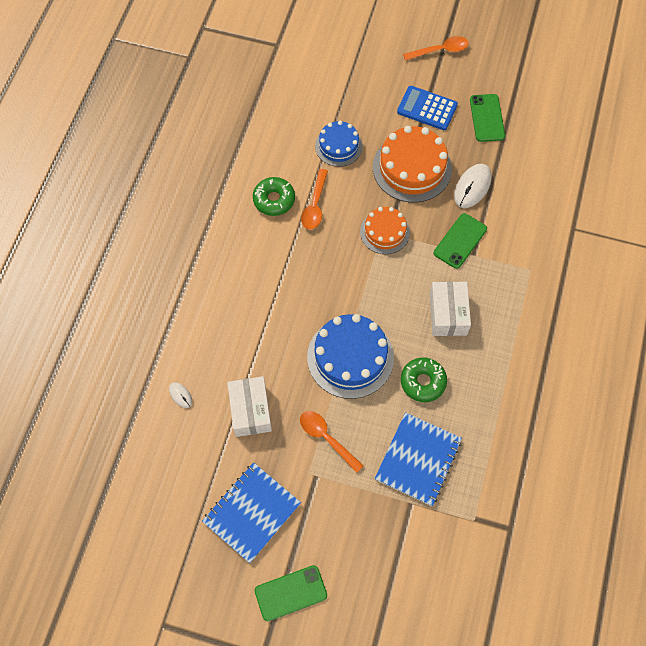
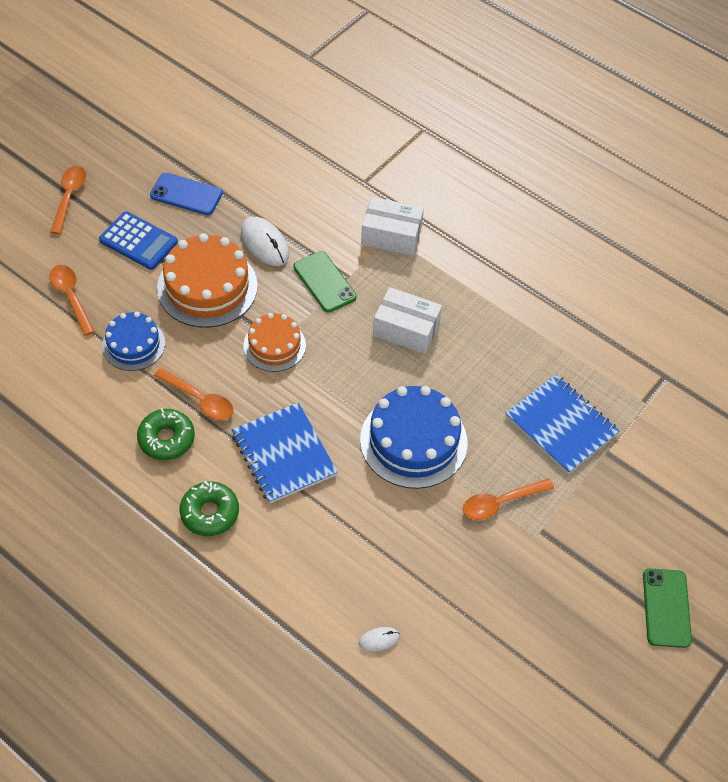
camera: 70 degrees left, 10 degrees down
(250, 410) = (433, 568): white box -> white box (391, 235)
(251, 512) = (559, 614): blue notebook -> blue notebook (284, 454)
(357, 92) = (71, 297): none -> orange spoon
(423, 382) = (474, 385): green donut -> green donut (210, 513)
(427, 108) = (138, 241): blue calculator -> blue calculator turned 105 degrees counterclockwise
(487, 118) = (186, 194): green phone -> blue phone

